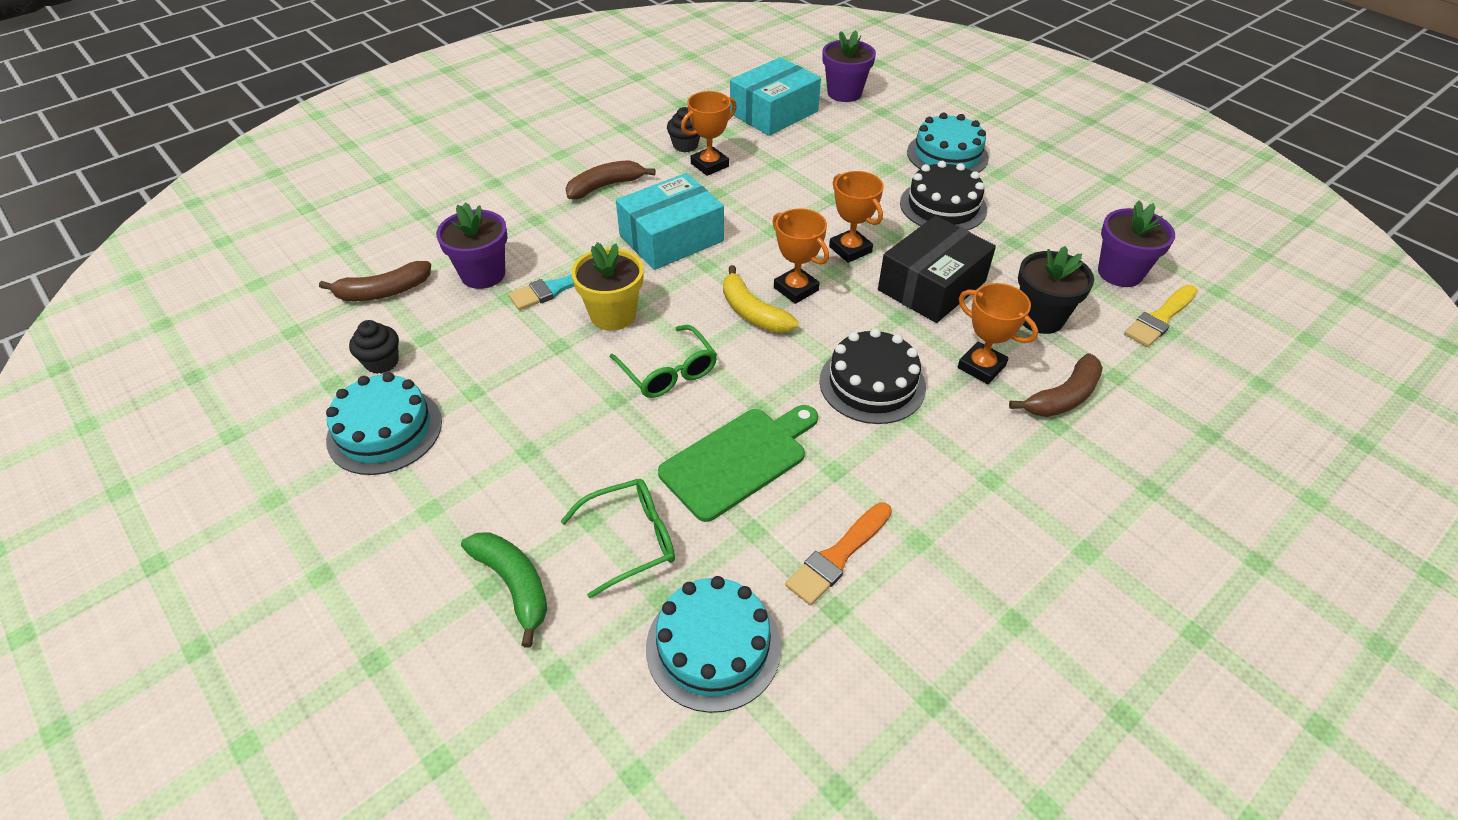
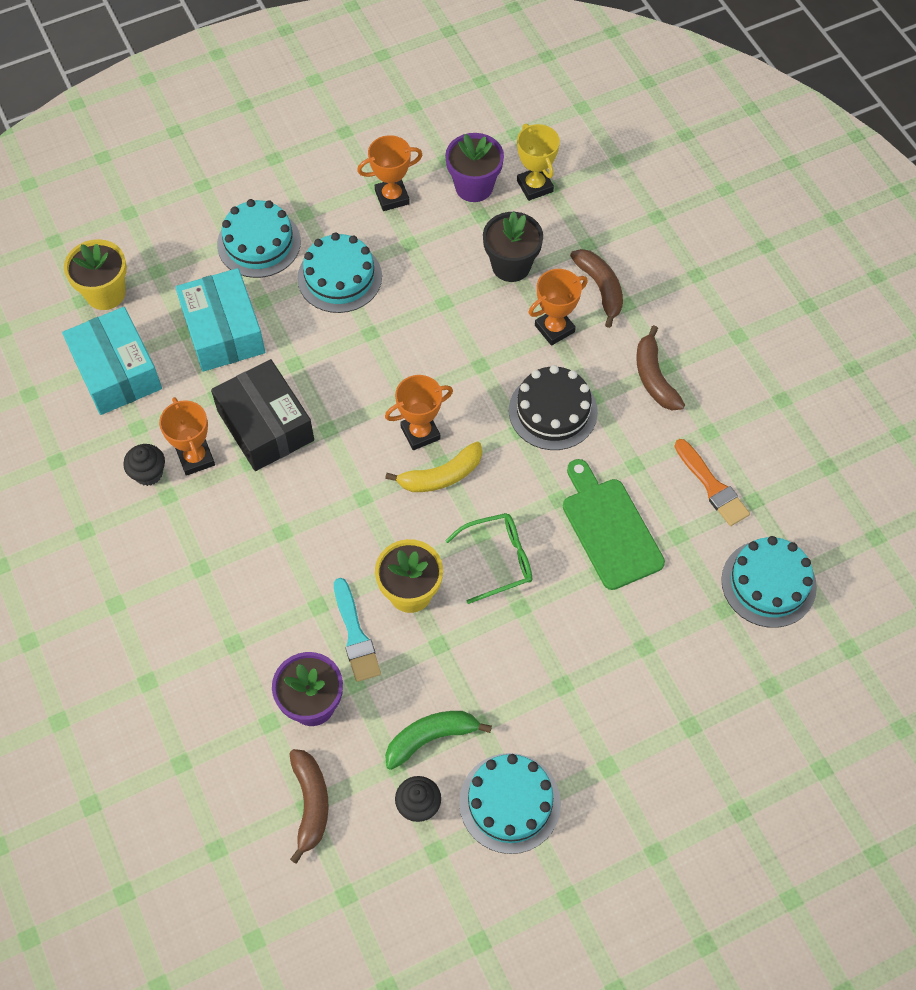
camera: 75 degrees left, 15 degrees up
(514, 585) = (693, 708): green banana -> green banana (431, 738)
(605, 186) = (198, 567): brown banana -> brown banana (654, 377)
(631, 540) = (669, 620): green glasses -> none
(671, 238) = (310, 520): turquoise box -> turquoise box (223, 331)
(844, 93) = (105, 293): purple flower pot -> yellow flower pot
(850, 249) = (378, 373): orange trophy -> orange trophy (392, 197)
(932, 286) = (448, 327): black box -> black box (265, 425)
(943, 206) = (339, 277): black cake -> turquoise cake
(1160, 318) = (535, 186): yellow brush -> yellow trophy

